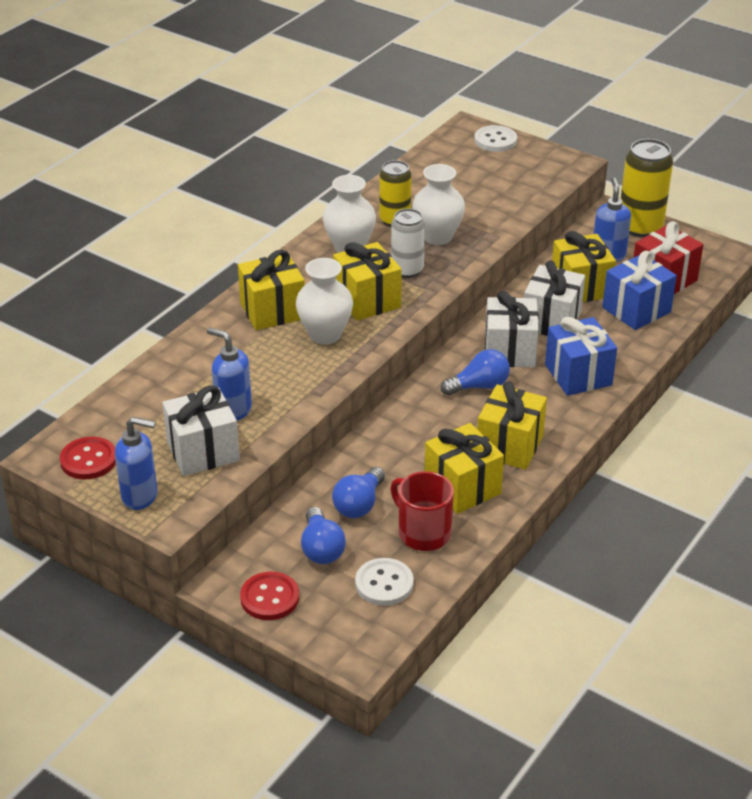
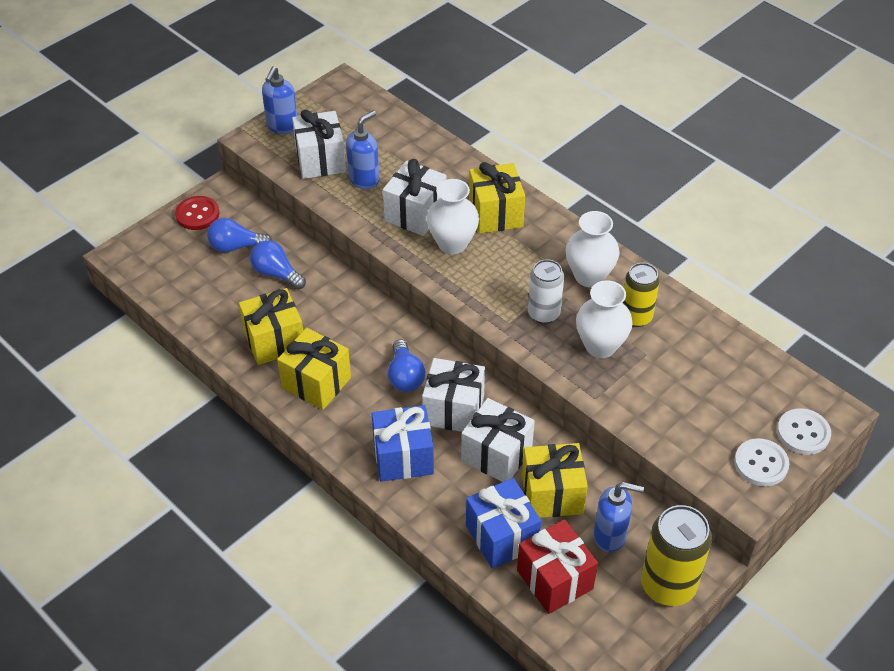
camera: 100 degrees right, 10 degrees up
(88, 460) = (331, 103): red button -> none
(283, 365) = (415, 213): none -> white gift
(367, 300) = (499, 278): yellow gift -> none
(384, 583) = (186, 277): white button -> white button (761, 464)
(423, 533) = (231, 307): red mug -> none

